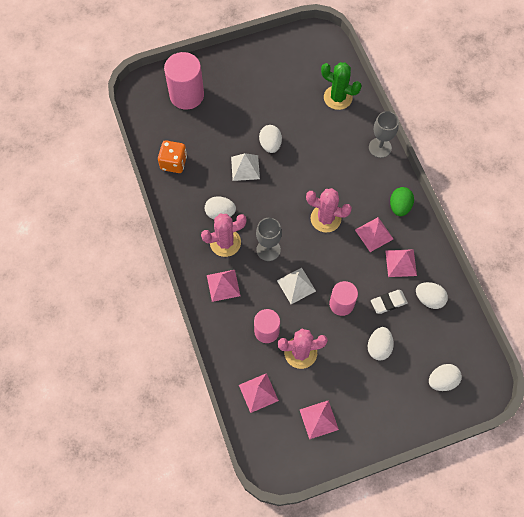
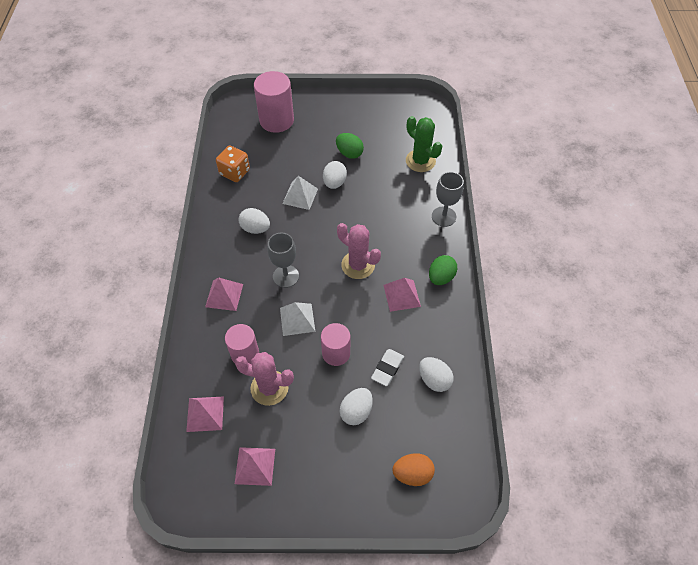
camera: 20 degrees right, 10 degrees down
(225, 242) = (246, 256): pink cactus -> none
(270, 109) = (349, 153): none -> green egg
(388, 302) = (387, 368): white eraser -> white eraser turned 60 degrees counterclockwise
(401, 263) = (418, 333): pink pyramid -> none
(442, 380) = (412, 474): white egg -> orange egg

